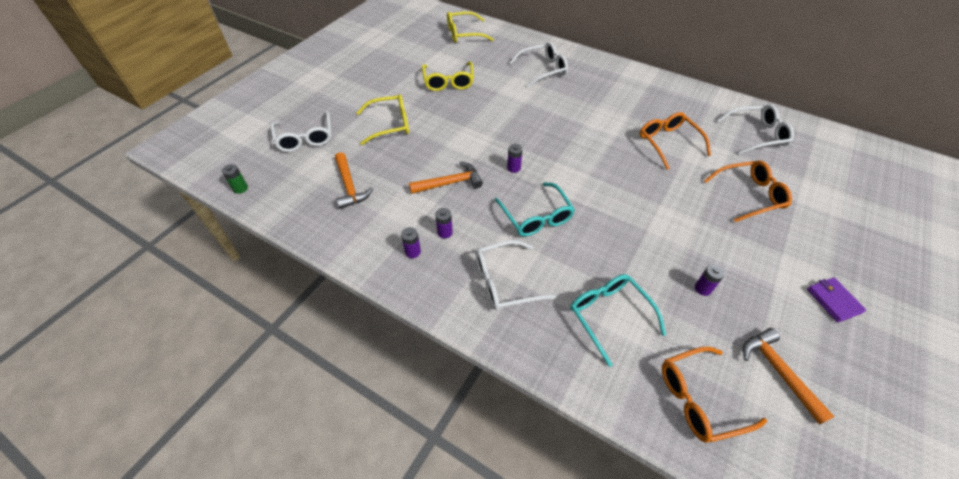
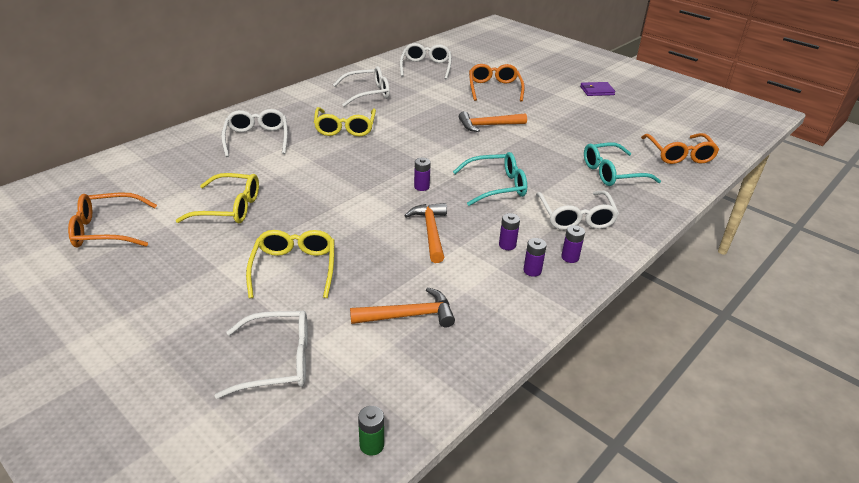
camera: 80 degrees left, 15 degrees down
(464, 34) = (119, 180): yellow glasses -> yellow glasses (345, 128)
(662, 107) = (367, 93): none -> white glasses
(668, 143) = (419, 103): orange glasses -> orange glasses (107, 230)
(703, 288) = (586, 130): purple battery -> purple battery (570, 257)
(778, 371) = (653, 123): orange hammer -> orange hammer (488, 125)

